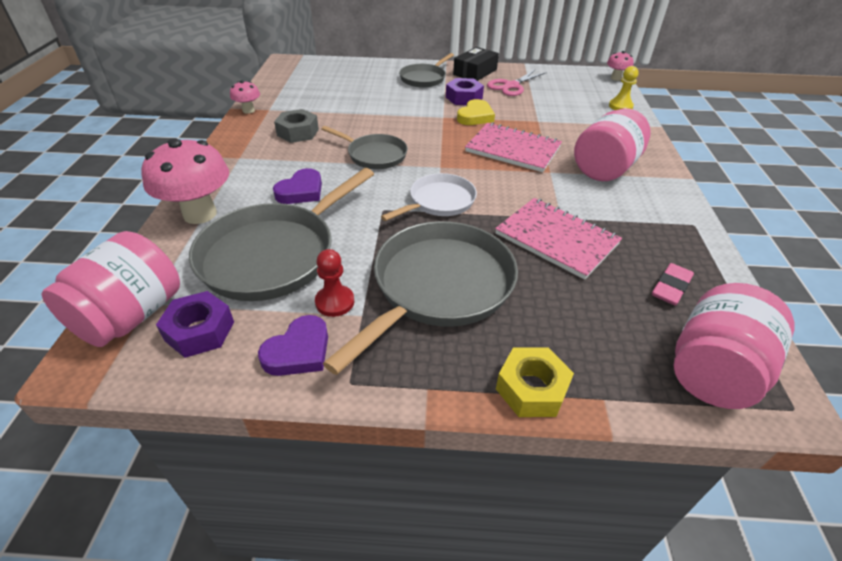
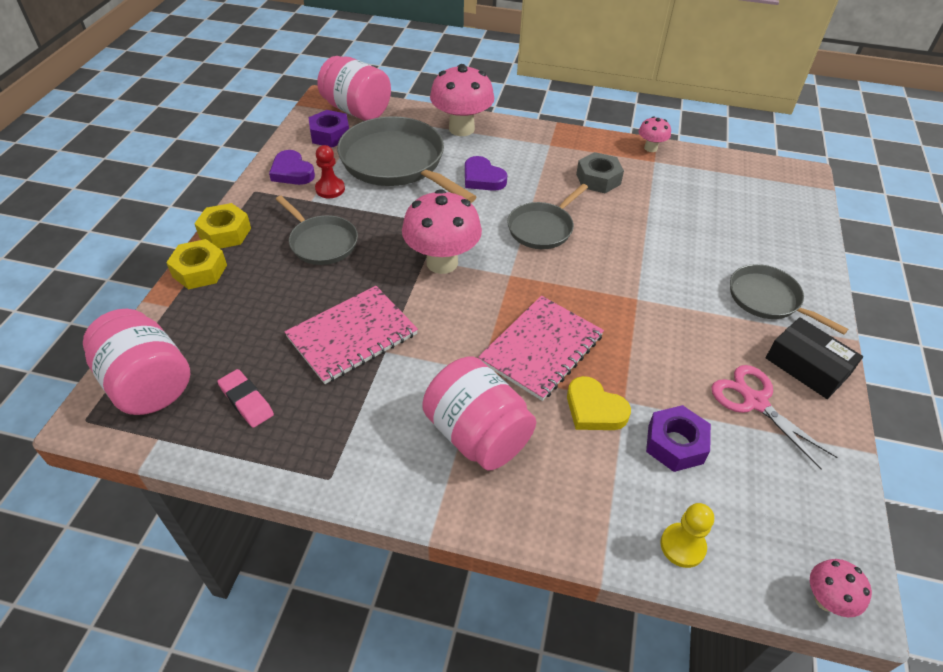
camera: 100 degrees right, 5 degrees up
(438, 287) = (321, 242): grey pan -> grey pan, size x0.57
(439, 201) = (442, 262): white pan -> pink mushroom
(450, 386) = (225, 233): none -> yellow nut
(464, 98) = (700, 331): purple nut -> purple nut (675, 444)
(475, 116) = (638, 331): yellow heart -> yellow heart (594, 409)

